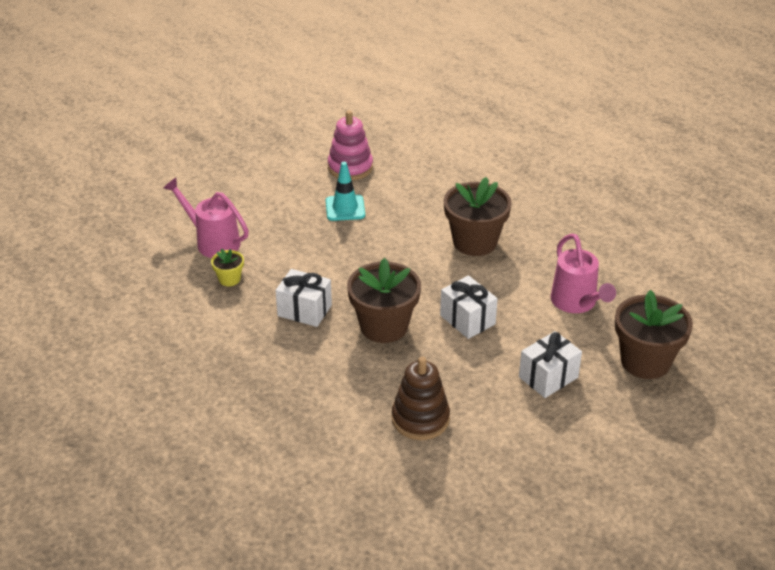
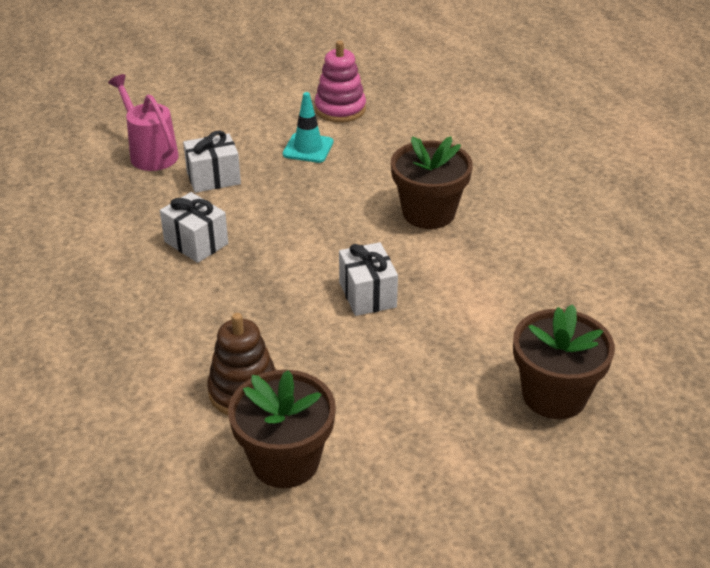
camera: 20 degrees right, 0 degrees up
(229, 279) = (141, 193): yellow flower pot -> none
(384, 326) = (269, 279): brown flower pot -> brown flower pot (285, 461)
(548, 377) = (422, 383): white gift -> white gift (213, 178)
(576, 303) = (508, 307): pink watering can -> none

